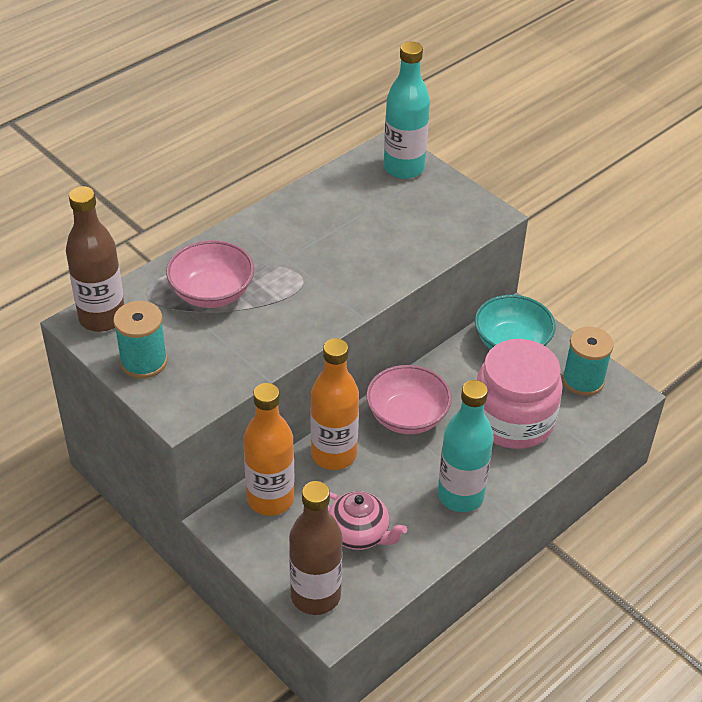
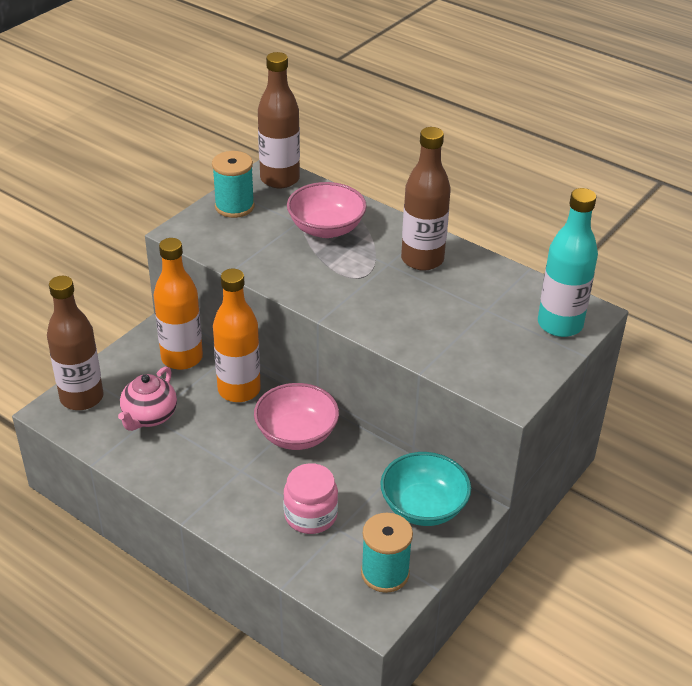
camera: 80 degrees right, 5 degrees down
(286, 233) = (422, 259): none -> brown bottle
(460, 495) = (203, 481): turquoise bottle -> none
(513, 420) = (310, 515): pink jar -> pink jar, size x0.60

